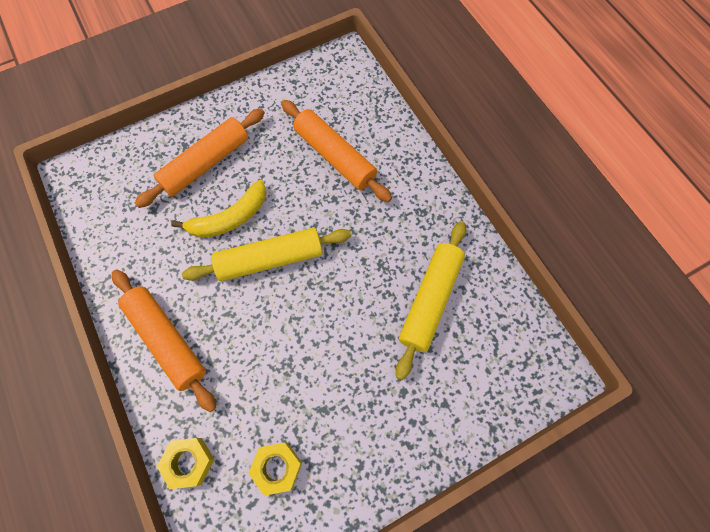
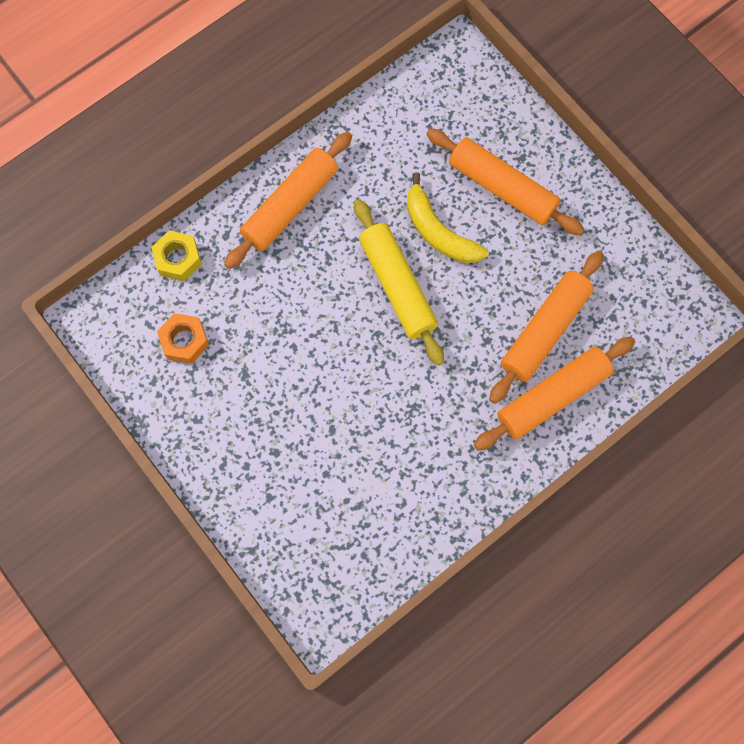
camera: 80 degrees right, 5 degrees up
(277, 467) = (184, 341): yellow nut -> orange nut
(389, 161) = (552, 396): none -> orange rolling pin
(430, 300) = (381, 468): yellow rolling pin -> none

